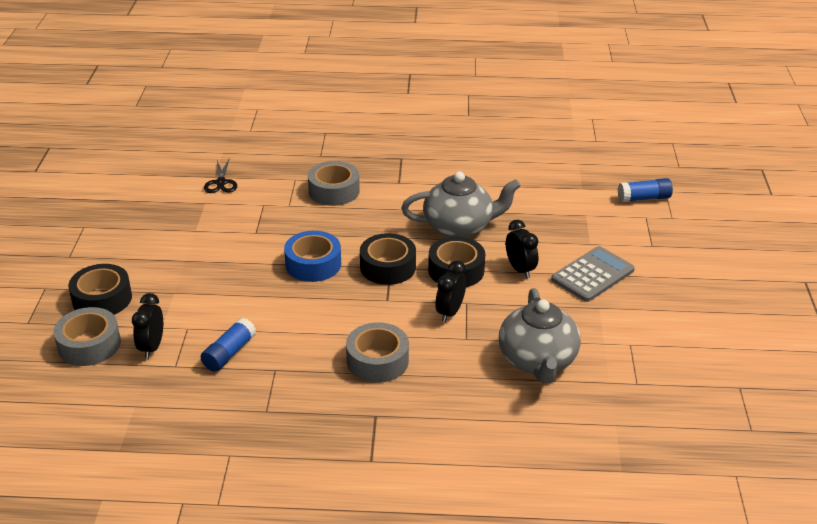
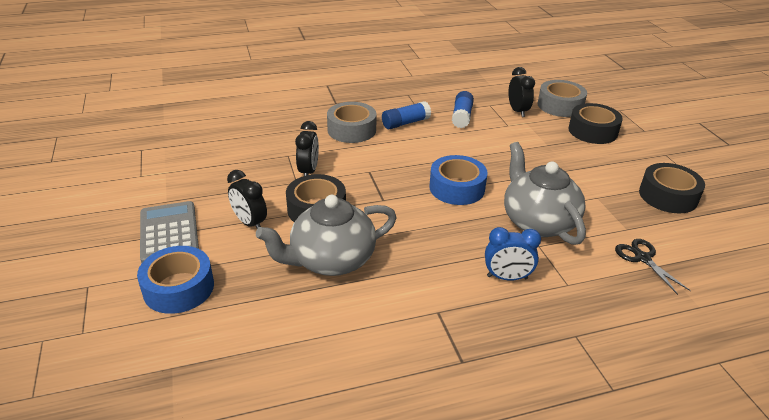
camera: 160 degrees right, 0 degrees up
(334, 191) = (507, 277): grey tape -> blue clock
(388, 267) = (385, 199): black tape -> black tape (668, 196)
(537, 361) = (224, 150): grey teapot -> grey teapot (538, 222)
(581, 231) = (179, 288): none -> blue tape
(592, 275) = (169, 233): grey calculator -> grey calculator turned 135 degrees clockwise
(644, 198) = (74, 369): blue glue stick -> blue glue stick (405, 123)

